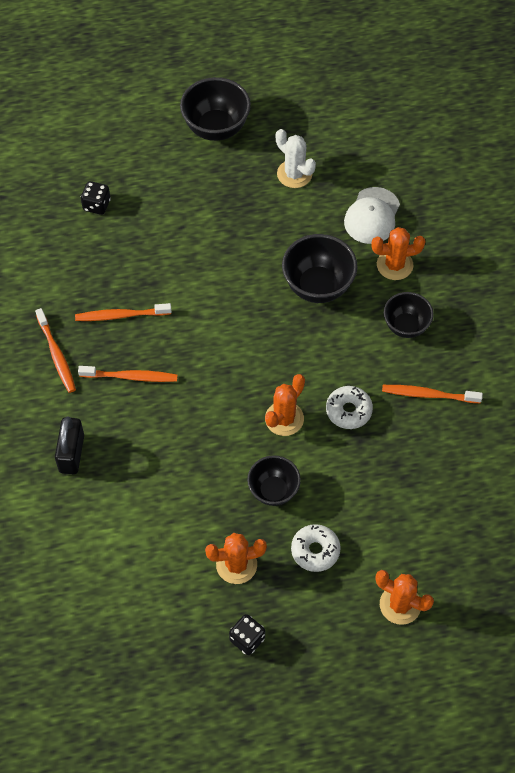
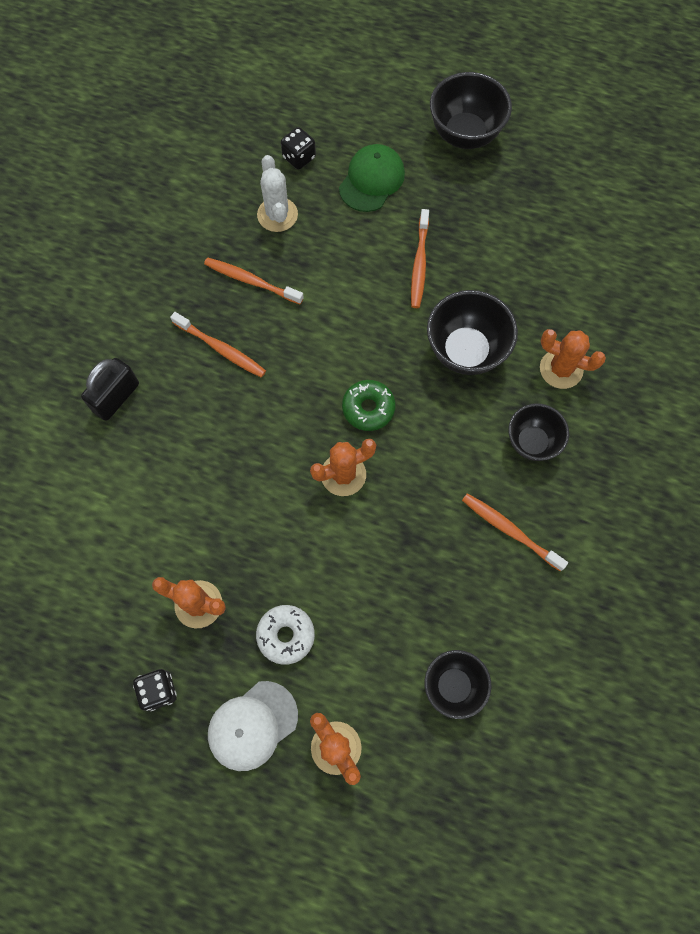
camera: 30 degrees right, 10 degrees up
(56, 354) = (166, 289): orange toothbrush -> orange toothbrush (419, 263)
(166, 195) = (372, 180): none -> green cap
(272, 363) = (368, 408): none -> green donut
(273, 491) = (284, 546): black bowl -> black bowl (453, 686)
(294, 174) = (515, 220): white cactus -> white cactus (277, 215)
(348, 411) = (414, 502): white donut -> none
(372, 216) = (569, 304): white cap -> white cap (252, 725)

